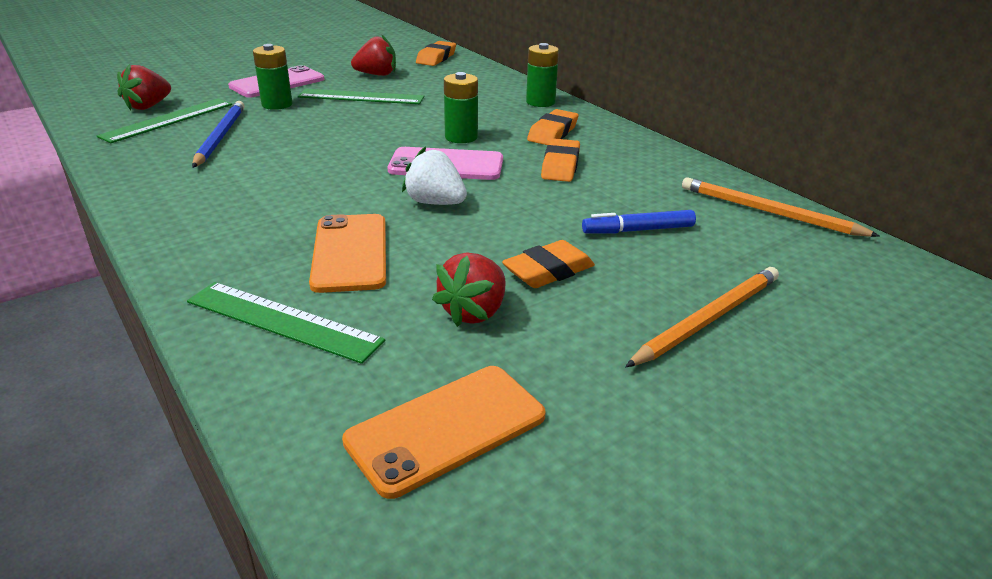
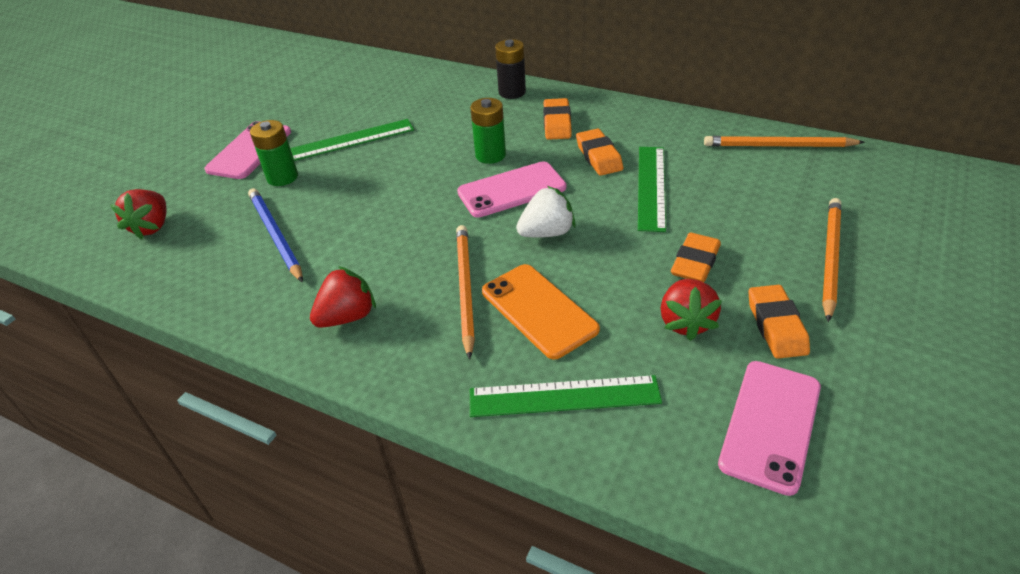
camera: 25 degrees left, 10 degrees up
(168, 120) = (196, 236): green ruler -> green ruler (651, 187)
(310, 217) = (465, 289): none -> orange pencil
(377, 75) = (334, 108): red strawberry -> red strawberry (347, 317)
(435, 203) = (547, 233): white strawberry -> white strawberry turned 150 degrees clockwise
(436, 58) = (366, 69): orange eraser -> orange eraser (776, 326)
(446, 429) = (770, 425): orange phone -> pink phone
(540, 102) = (512, 92): green battery -> black battery
(638, 230) = (714, 198): blue marker -> none

